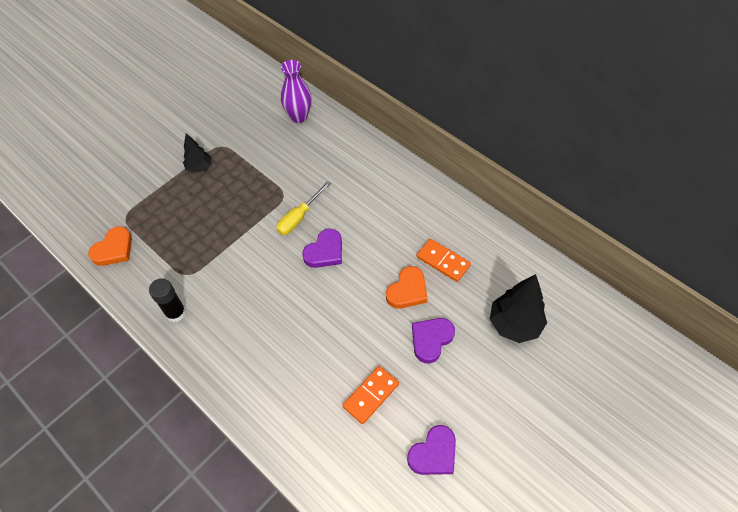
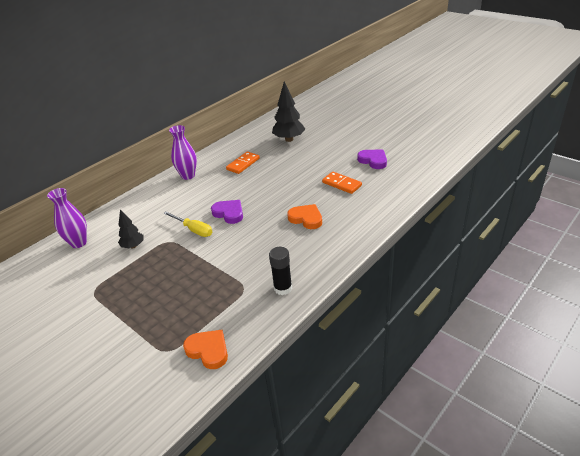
camera: 90 degrees left, 20 degrees down
(199, 167) = (117, 302): black tree -> black tree (133, 246)
(407, 290) = (265, 176): orange heart -> orange heart (306, 218)
(419, 198) = (188, 176): none -> purple vase
(431, 340) = (301, 165): purple heart -> none

